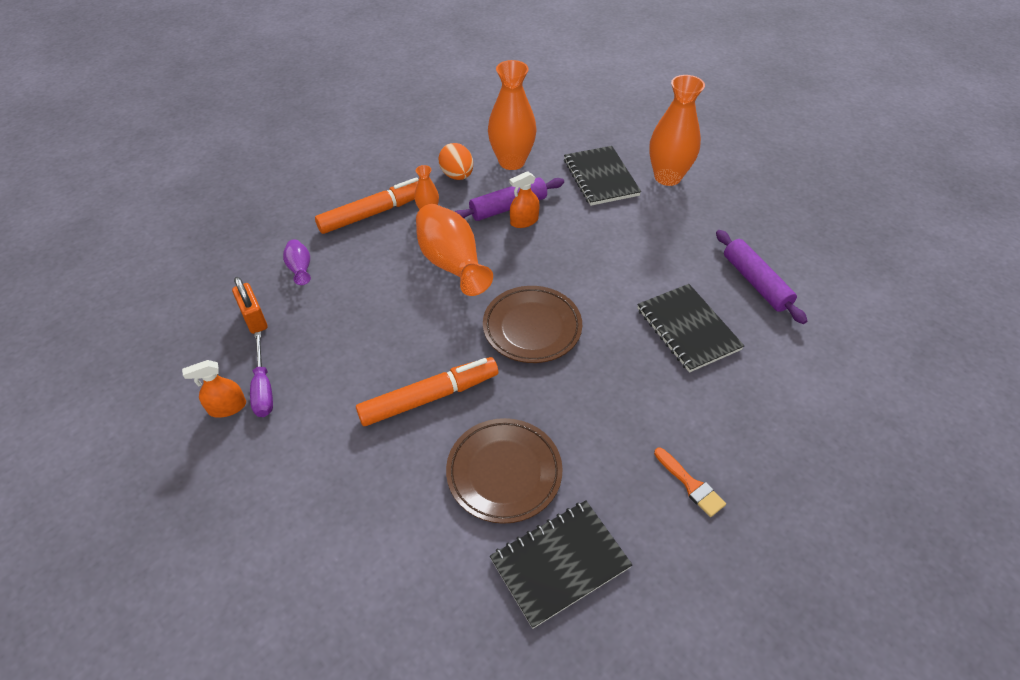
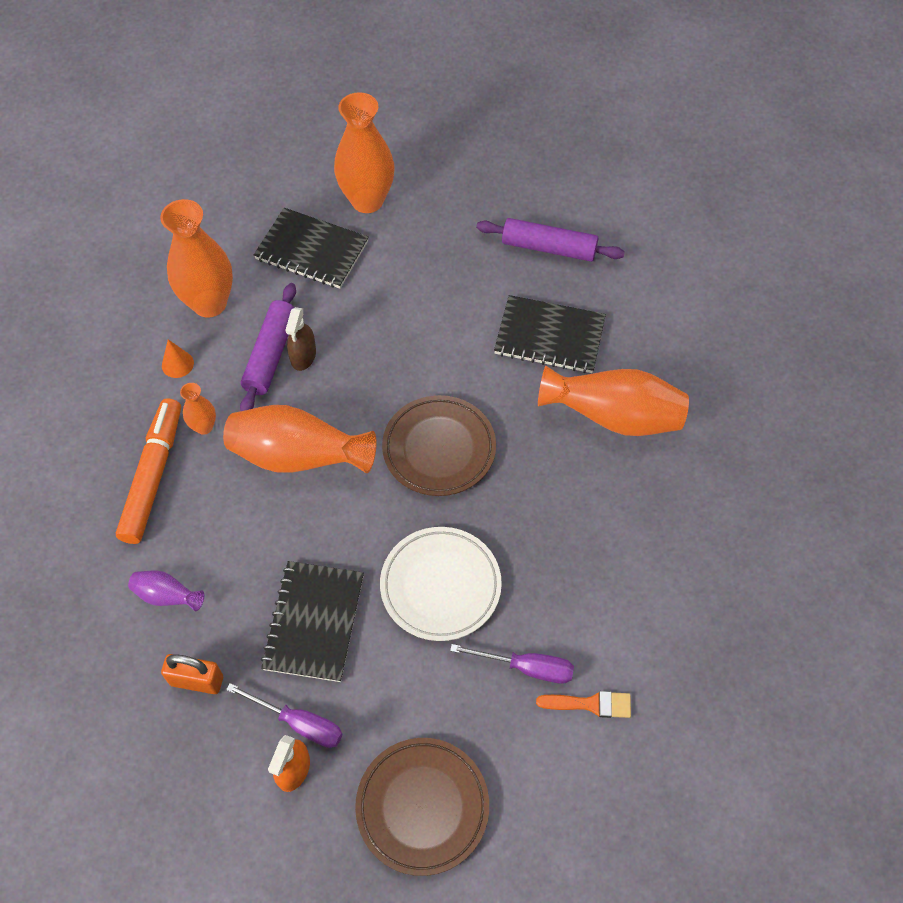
camera: 50 degrees left, 10 degrees up
(410, 493) = (526, 667): none -> purple screwdriver
(429, 397) = (440, 586): orange marker -> white plate
(457, 175) = (177, 364): orange egg -> orange cone
(504, 472) = (567, 582): brown plate -> brown plate (422, 807)
(524, 221) = (303, 356): orange spray bottle -> brown spray bottle
(560, 563) = (678, 601): black notebook -> black notebook (314, 622)
(670, 411) = (614, 417): none -> orange vase
(691, 485) = (688, 459): orange brush -> orange brush (590, 704)

